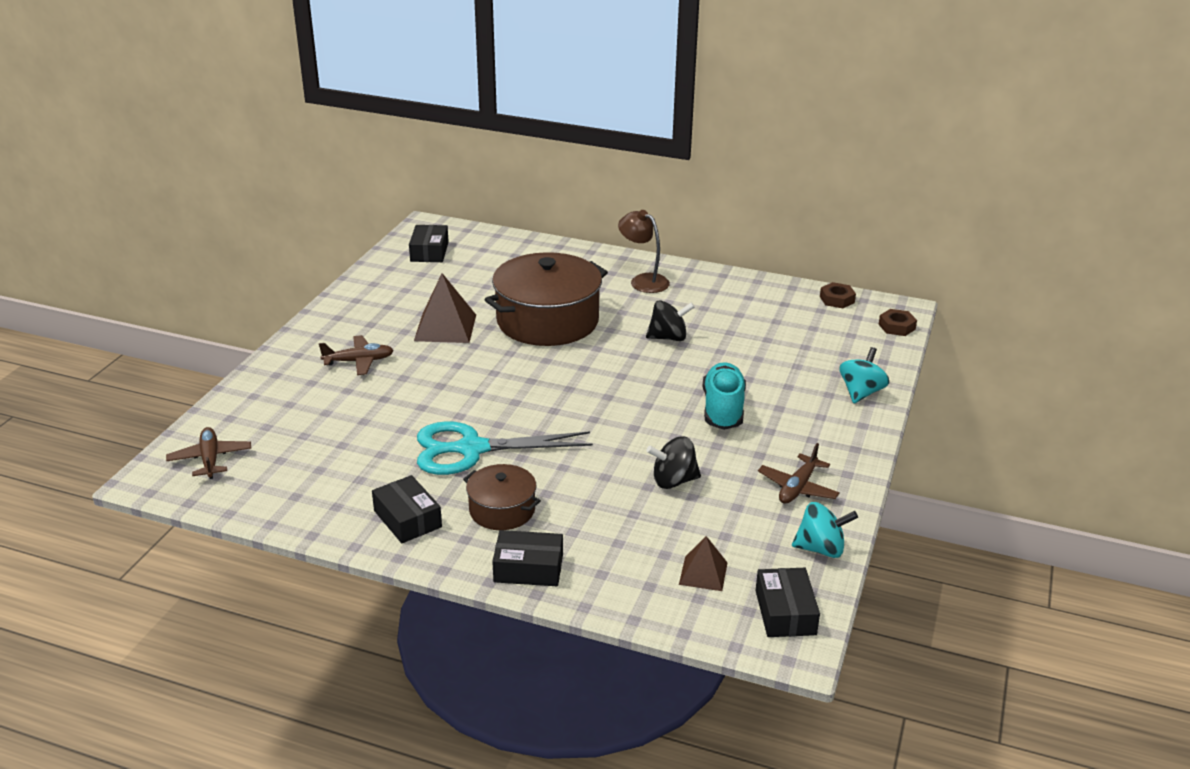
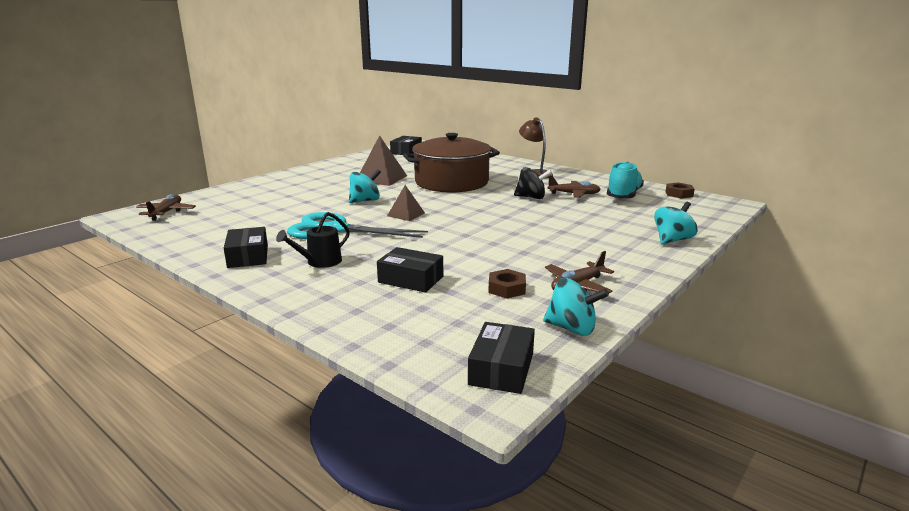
camera: 20 degrees right, 10 degrees down
(359, 361) = (311, 185): brown plane -> brown plane (574, 194)
(462, 383) = (365, 201): none -> turquoise spinning top
(502, 510) = (320, 262): brown pot -> black watering can
(528, 568) = (301, 297): black box -> black box (410, 279)
(673, 481) = (470, 266): black spinning top -> none
(703, 573) = (445, 326): brown pyramid -> brown pyramid (406, 214)
(723, 409) = (545, 234): turquoise shoe -> turquoise shoe (623, 196)
(896, 327) = (724, 211): brown nut -> brown nut (506, 288)

